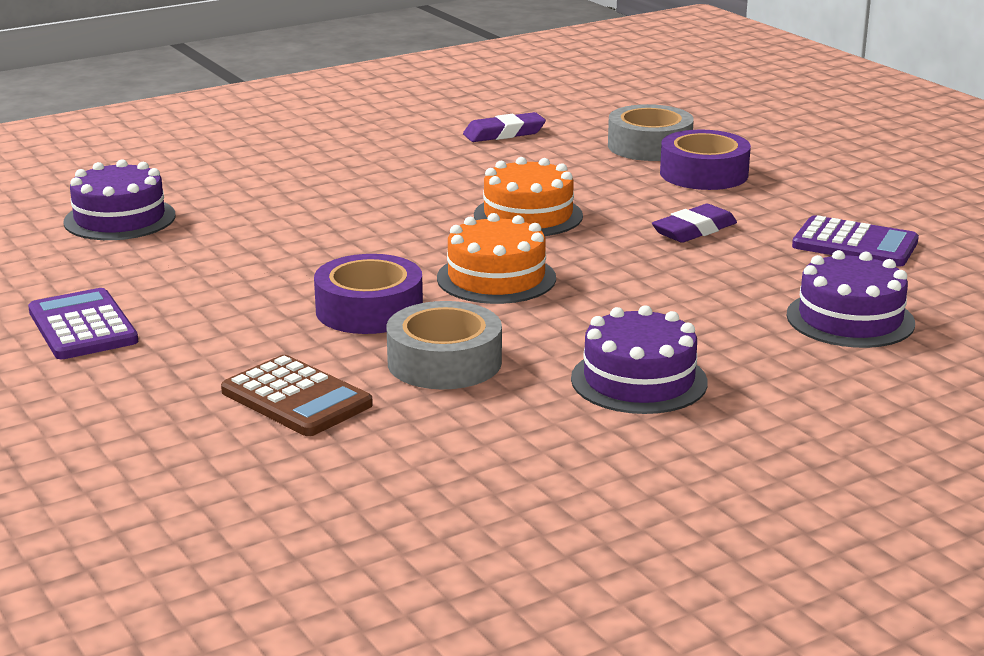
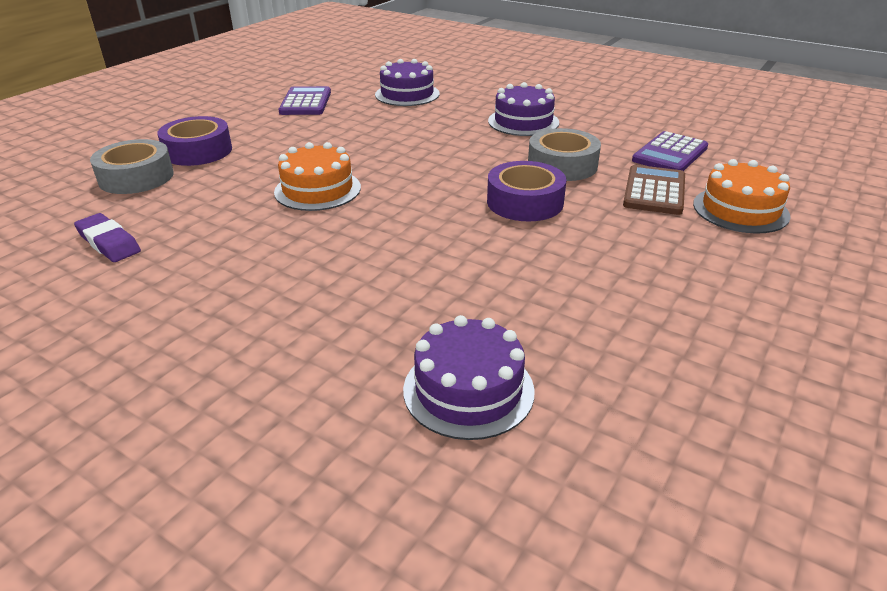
camera: 115 degrees left, 10 degrees up
(83, 326) = (682, 301): purple calculator -> purple calculator (670, 154)
(496, 278) = (436, 176): orange cake -> orange cake (740, 210)
(694, 230) = (311, 139): purple eraser -> none

